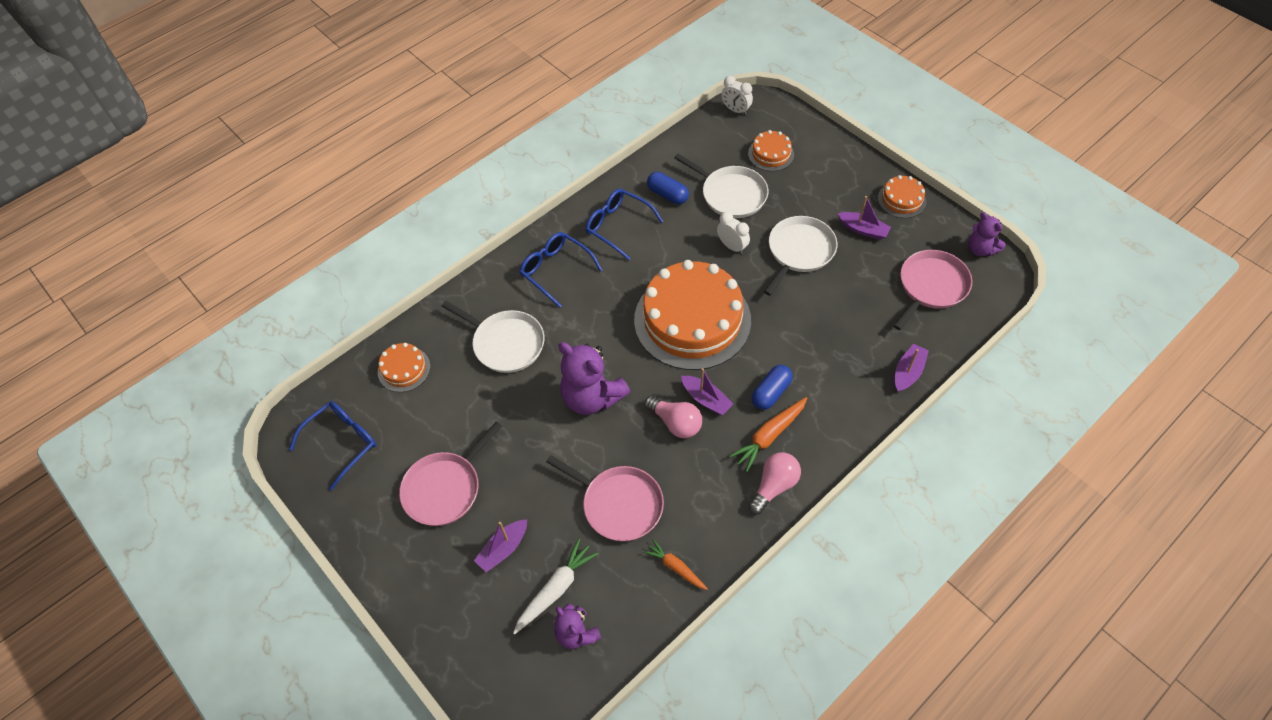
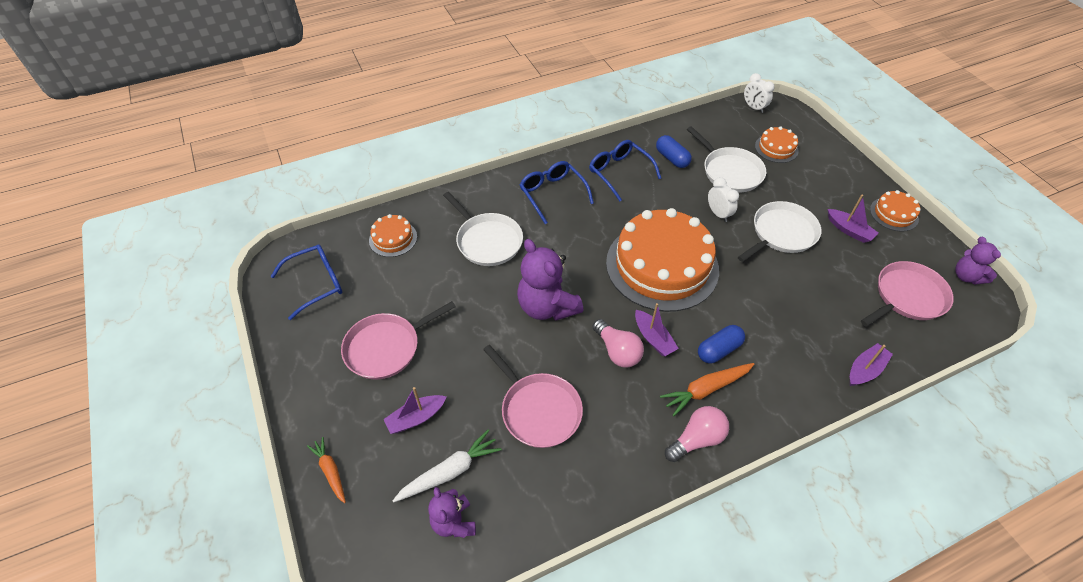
camera: 15 degrees right, 5 degrees down
(676, 567) = (573, 488): orange carrot -> orange carrot (330, 471)

